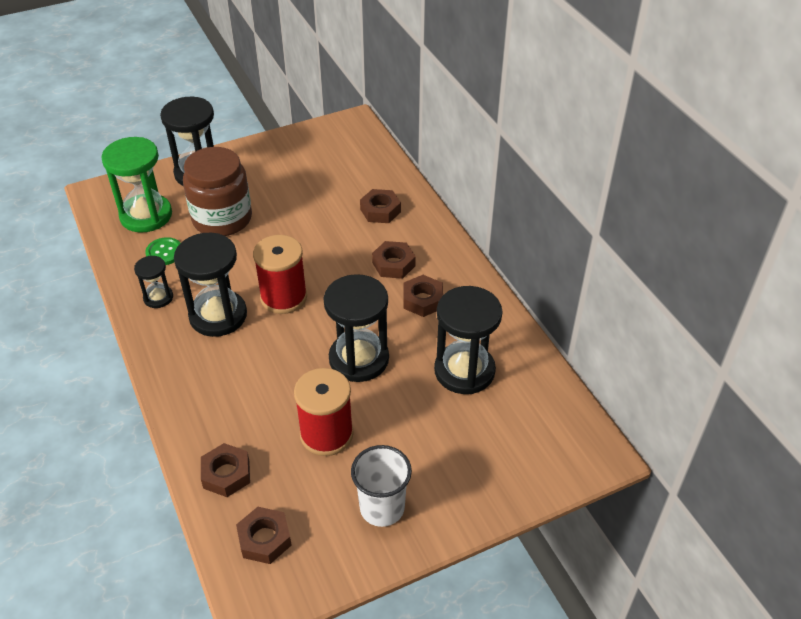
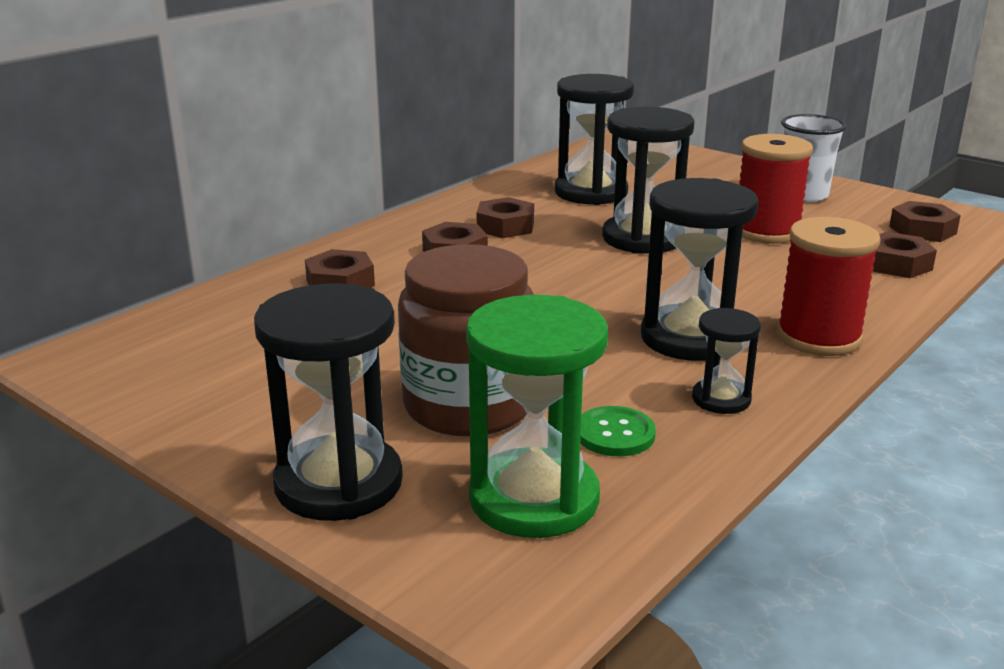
camera: 115 degrees left, 20 degrees down
(283, 297) = (597, 303): red spool -> red spool (818, 337)

